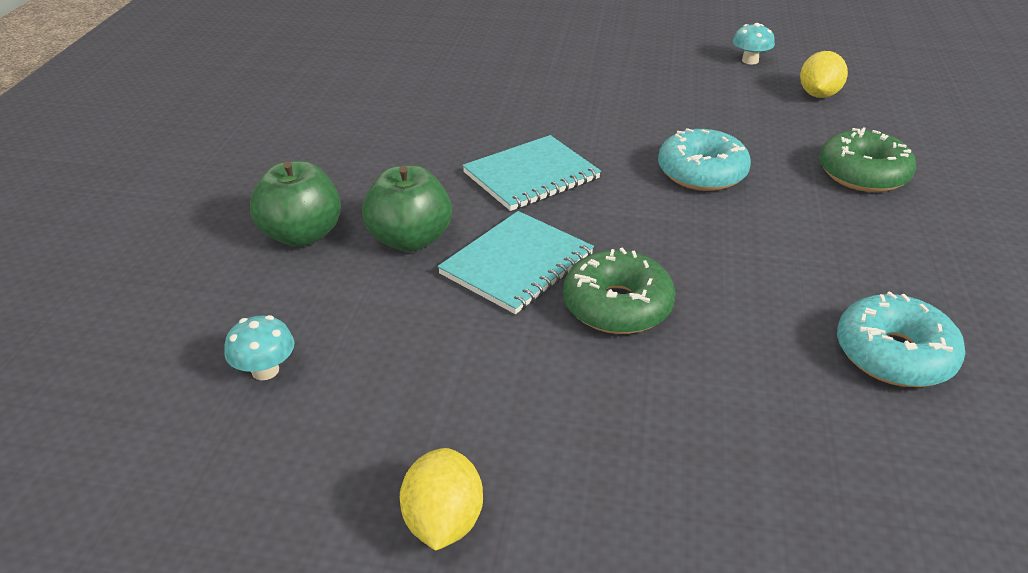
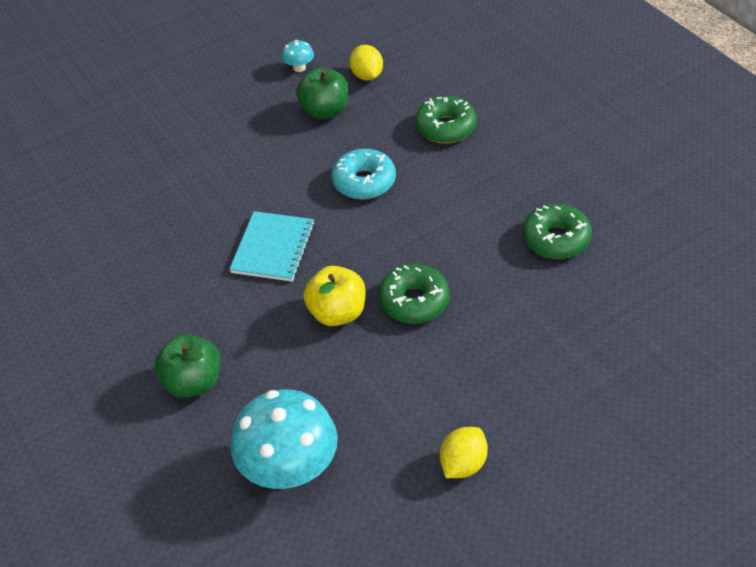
camera: 40 degrees left, 10 degrees up
(265, 370) = (289, 468): turquoise mushroom -> turquoise mushroom, size x2.34
(410, 239) = (260, 340): green apple -> green apple (325, 111)
(443, 521) = (463, 464): yellow lemon -> yellow lemon turned 75 degrees clockwise
(517, 264) = (337, 313): turquoise notebook -> yellow apple
(894, 354) = (556, 239): turquoise donut -> green donut

